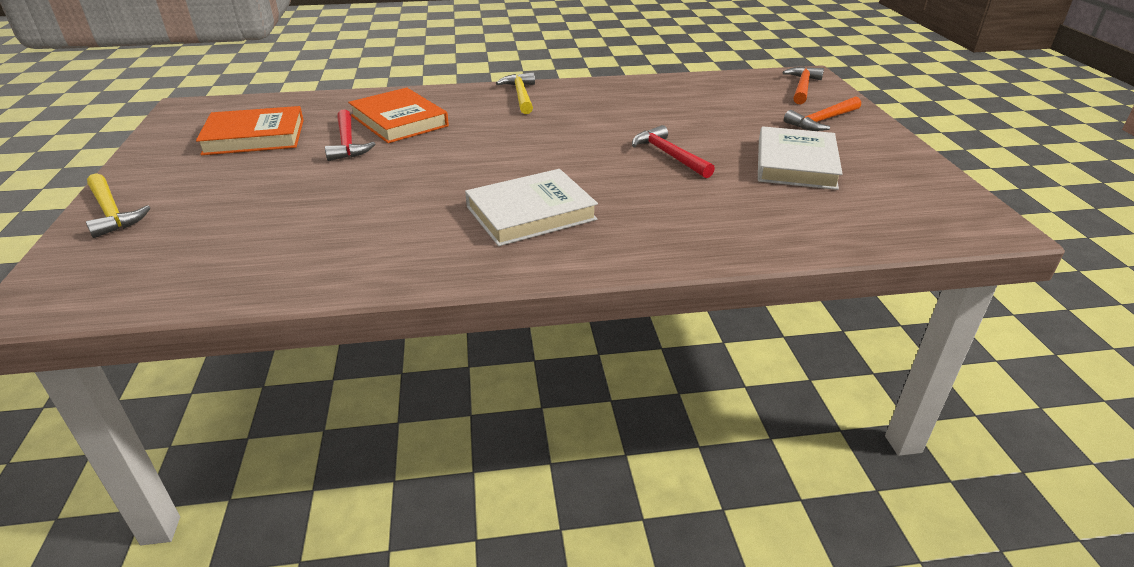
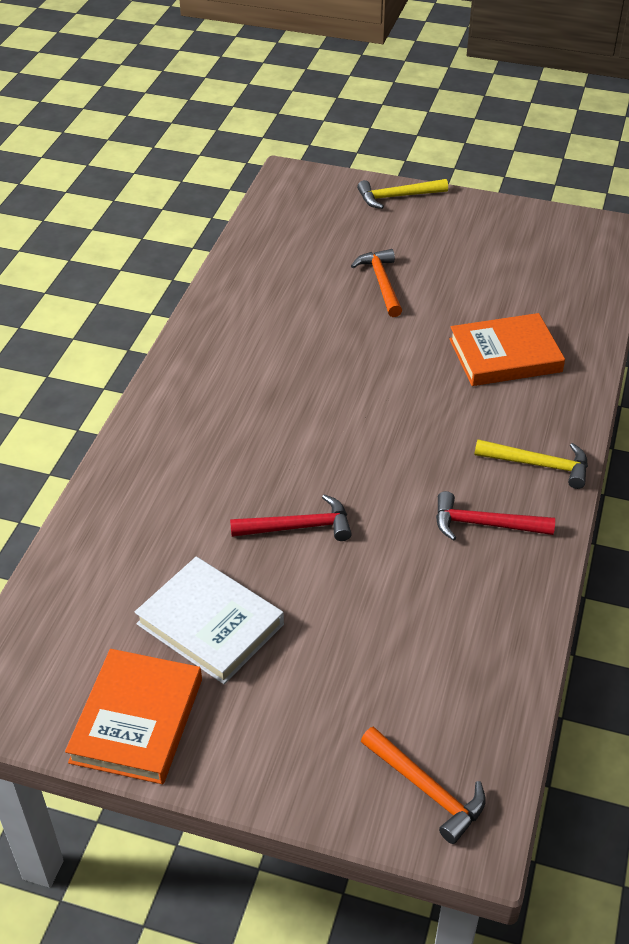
camera: 115 degrees right, 10 degrees up
(254, 137) = (511, 264): orange book -> orange book (137, 720)
(347, 143) = (464, 315): red hammer -> red hammer (484, 524)
(531, 213) = (250, 392): white book -> none
(822, 121) = (300, 730): orange hammer -> orange hammer (381, 283)

